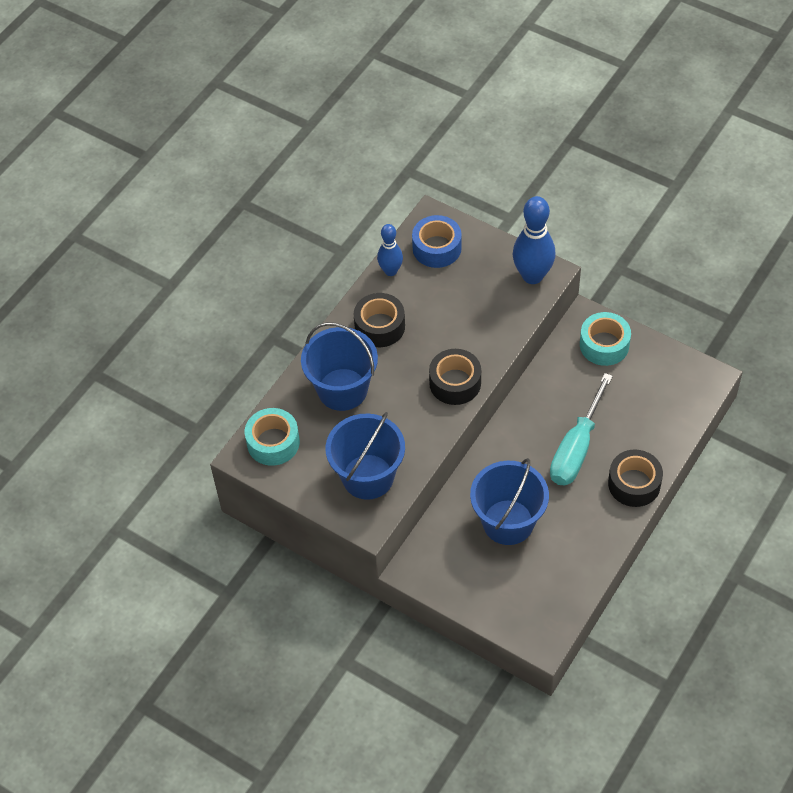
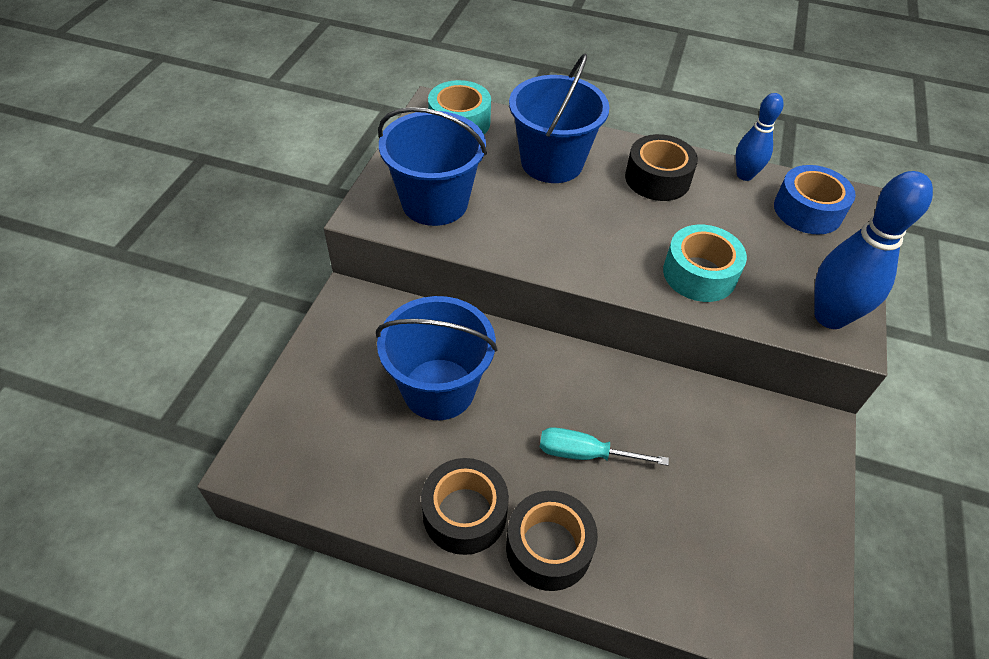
camera: 70 degrees right, 5 degrees down
(455, 383) = (606, 261): black tape -> black tape (464, 513)
(576, 449) = (584, 453): turquoise screwdriver -> turquoise screwdriver, size x0.60
(604, 345) = (784, 462): turquoise tape -> turquoise tape (699, 274)

